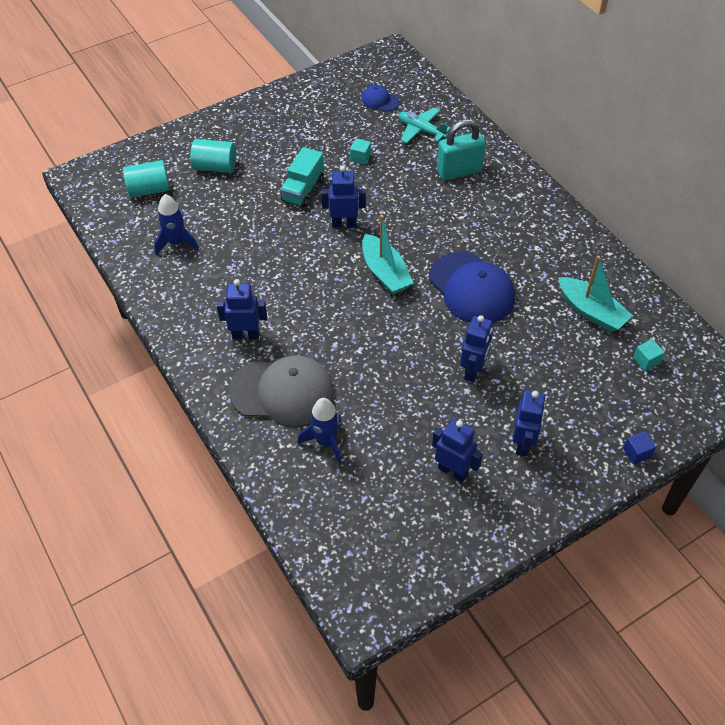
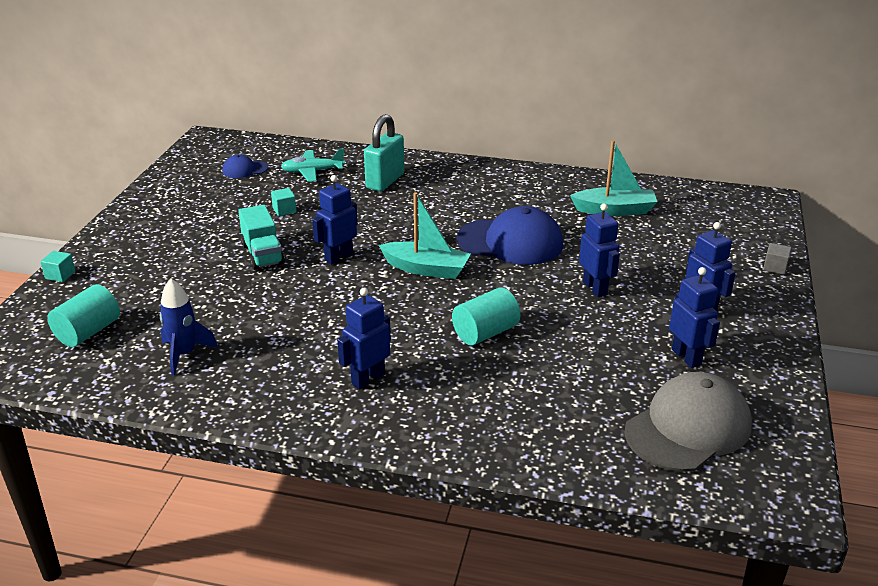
camera: 45 degrees left, 20 degrees down
(215, 167) = (142, 281): turquoise cylinder -> turquoise cylinder (485, 333)
(282, 392) = (468, 397): grey cap -> grey cap (688, 428)
(326, 442) = (562, 405): blue rocket -> none
(453, 471) = (686, 357): blue robot -> blue robot turned 75 degrees clockwise
(637, 453) = (775, 267): blue cube -> grey cube
(646, 361) = (693, 216): turquoise cube -> turquoise cube (60, 275)

